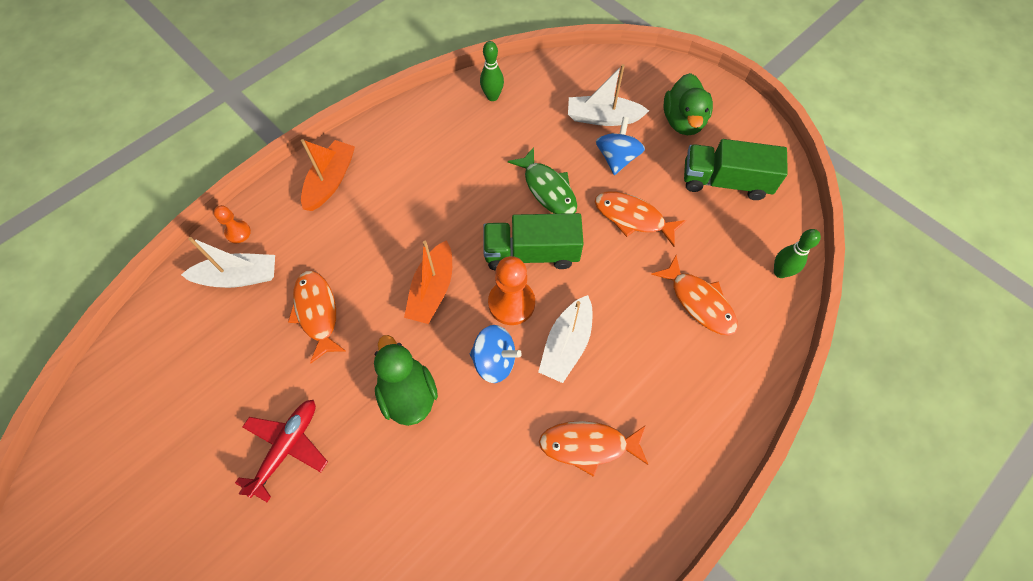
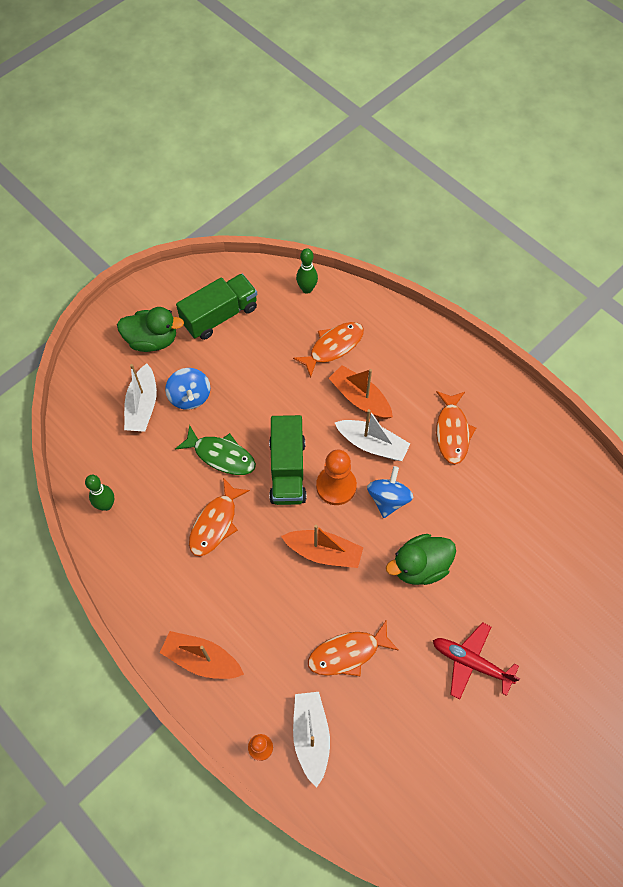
camera: 90 degrees left, 0 degrees up
(547, 189) = (221, 455): green fish -> green fish turned 60 degrees clockwise
(617, 158) = (190, 396): blue spinning top -> blue spinning top turned 120 degrees counterclockwise
(629, 331) = (360, 398): none -> orange boat
(633, 218) = (254, 388): orange fish -> orange fish (215, 523)
(725, 181) = (220, 315): green truck -> green truck turned 135 degrees counterclockwise

